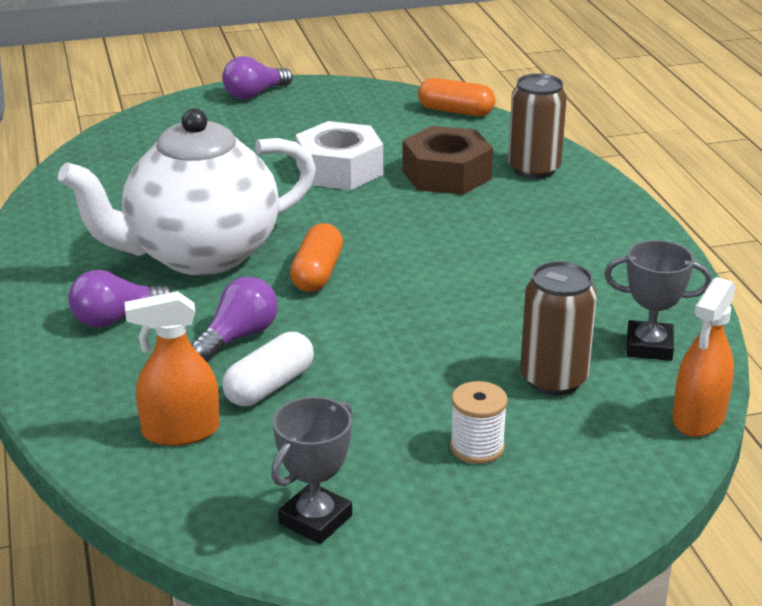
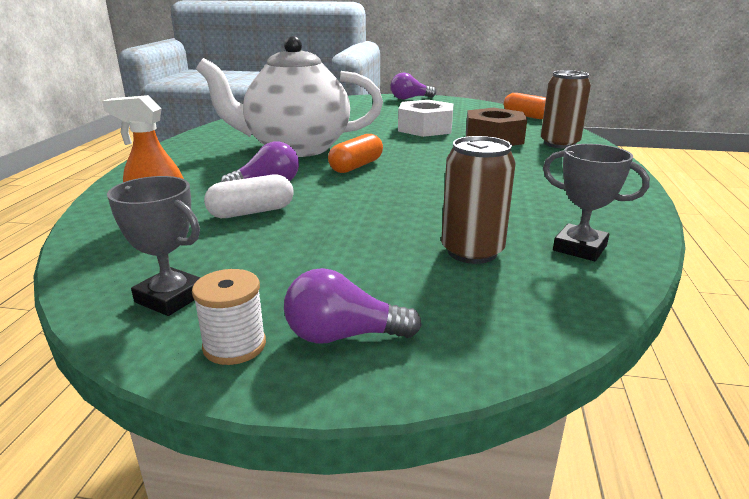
camera: 25 degrees right, 5 degrees down
(116, 319) = (209, 165): purple light bulb -> purple light bulb (343, 336)
(315, 519) = (170, 298): grey trophy -> grey trophy turned 60 degrees clockwise
(477, 447) = (359, 281): white spool -> white spool (234, 346)
(698, 418) = (595, 310): orange spray bottle -> none

